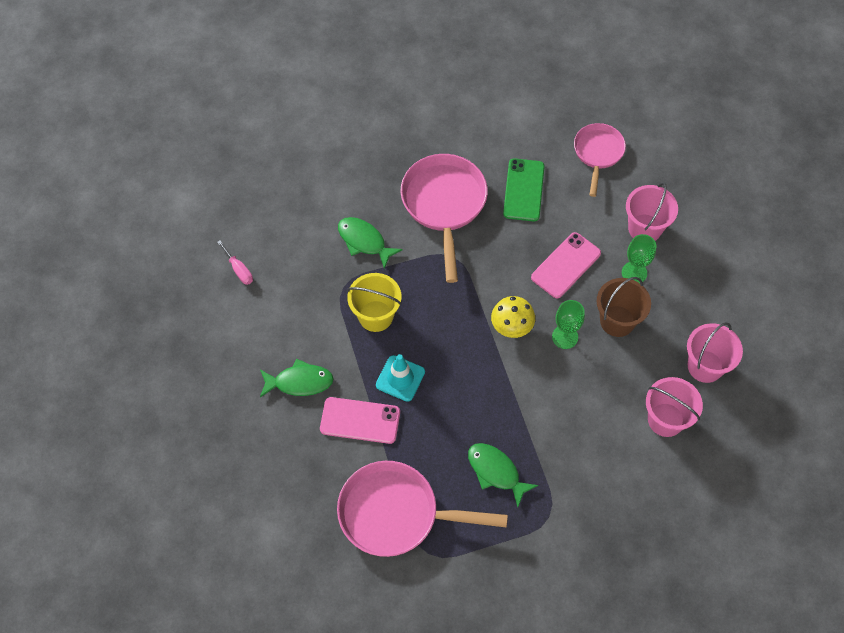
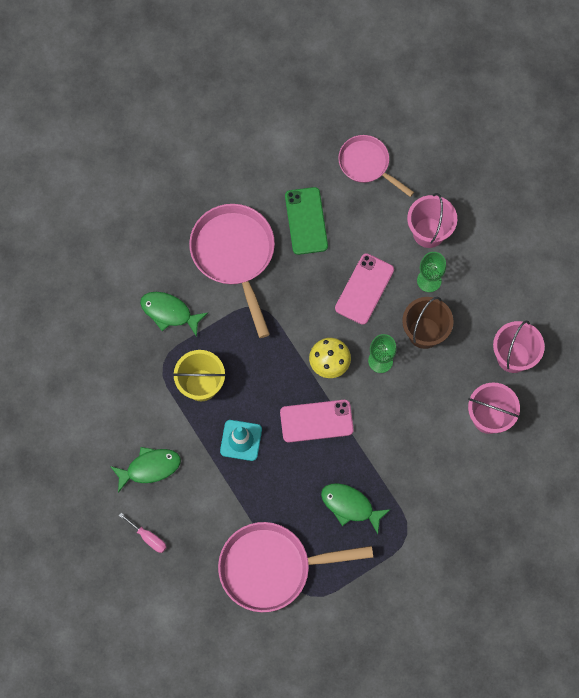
camera: 15 degrees left, 10 degrees up
(239, 270) = (59, 372): pink screwdriver -> pink screwdriver (148, 537)
(360, 420) = (215, 490): pink phone -> pink phone (316, 421)
(598, 153) = (367, 164): pink pan -> pink pan turned 45 degrees counterclockwise

